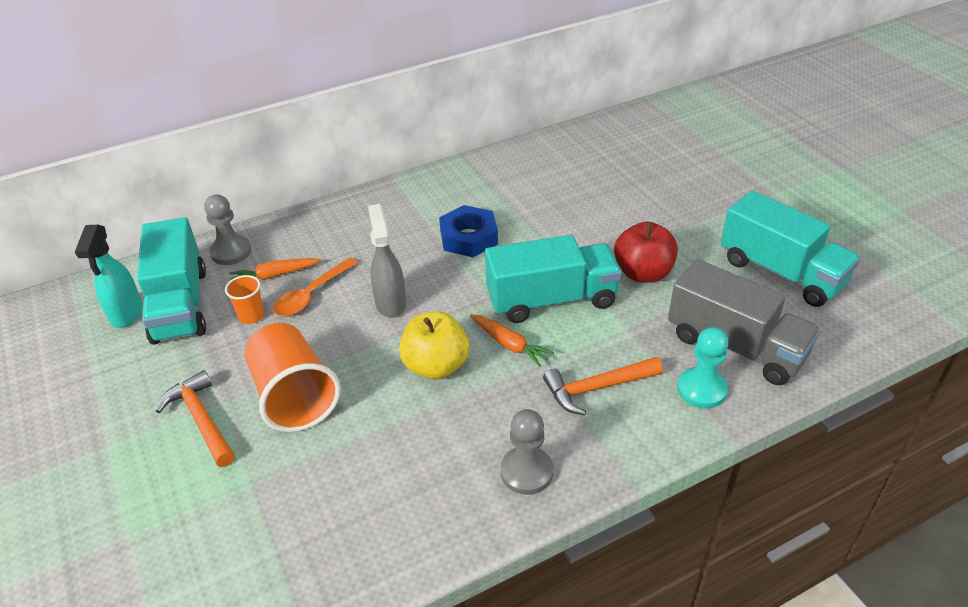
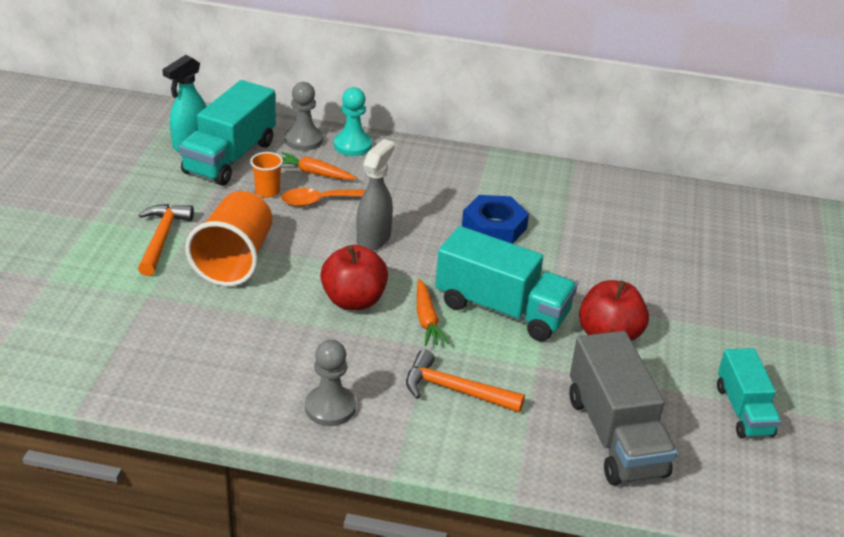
camera: 35 degrees right, 5 degrees down
(436, 366) = (353, 300): yellow apple -> red apple
(701, 389) = (539, 445): turquoise pawn -> turquoise pawn (352, 145)
(781, 272) = (743, 410): turquoise truck -> turquoise truck, size x0.62

